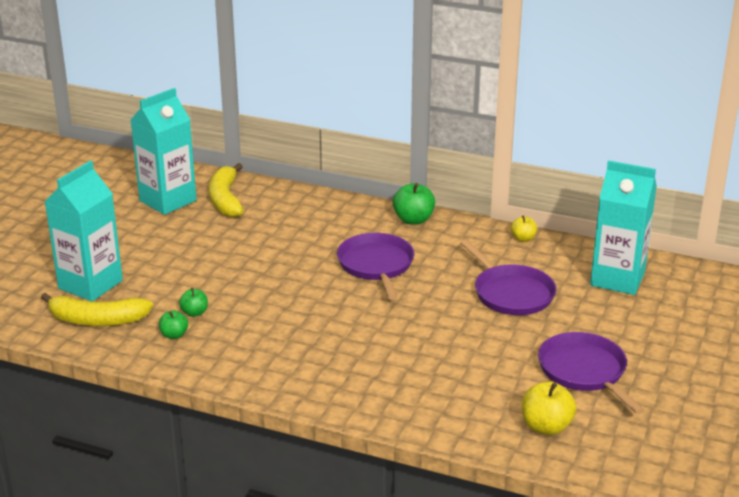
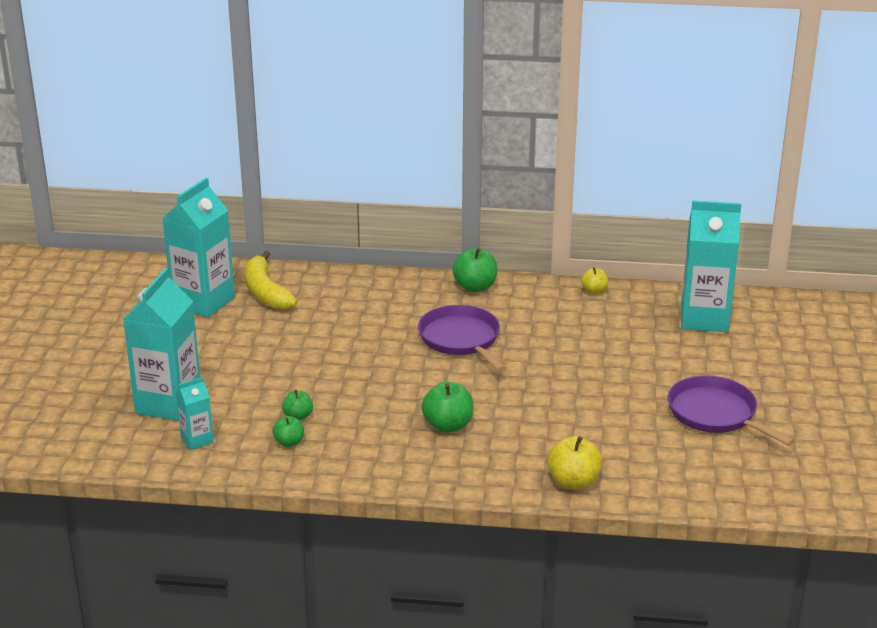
camera: 15 degrees left, 0 degrees up
(97, 320) = (197, 440): yellow banana -> turquoise carton
(323, 342) = (448, 425): none -> green apple
(511, 293) = (609, 348): purple pan -> none
(546, 427) = (705, 472): yellow apple -> yellow apple (573, 482)

